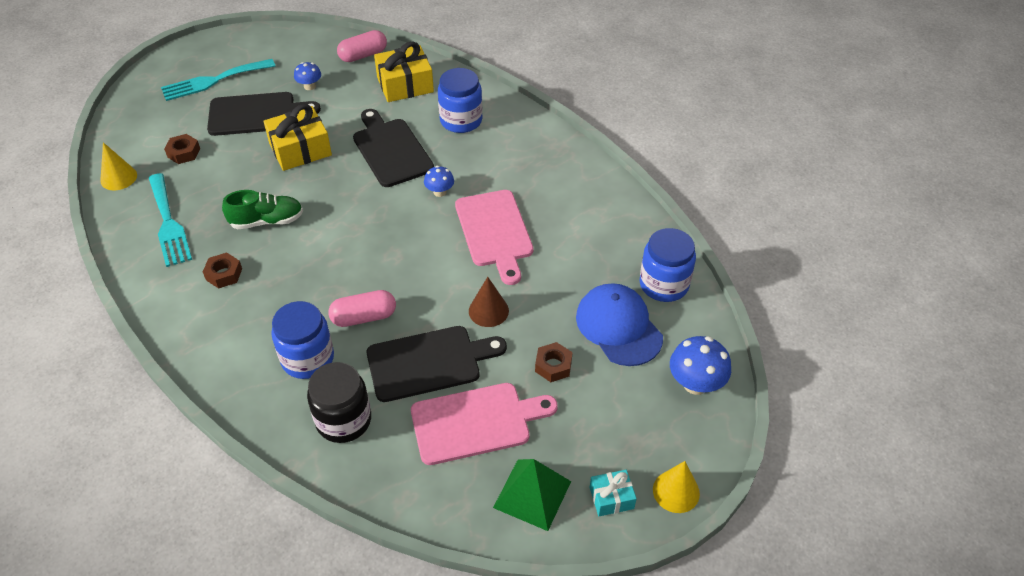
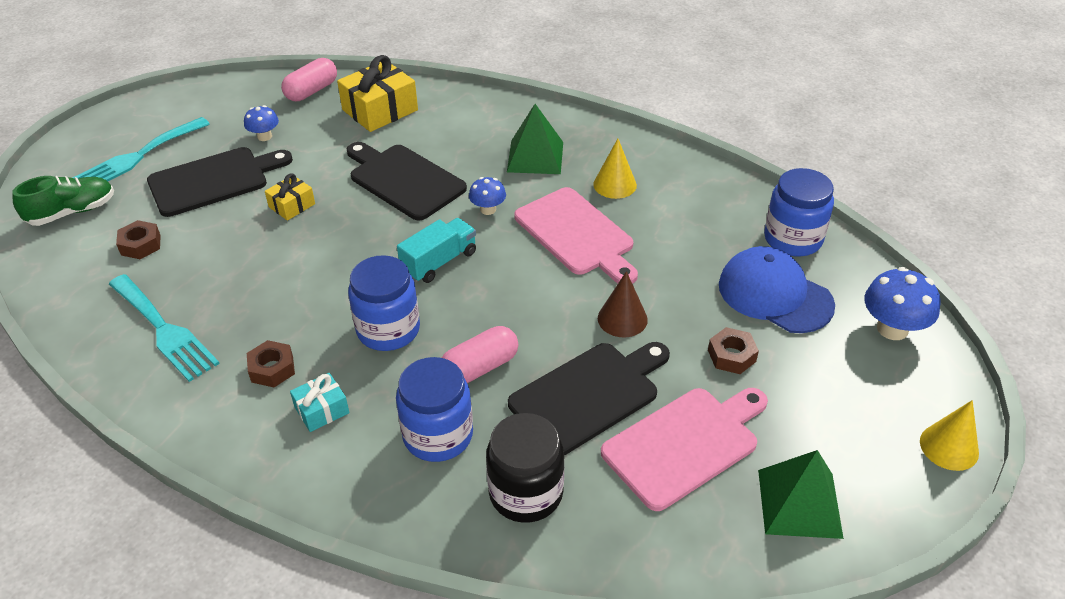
camera: 20 degrees left, 5 degrees down
(118, 177) = (65, 295): yellow cone -> yellow cone (615, 184)
(267, 221) = (294, 294): green shoe -> green shoe (72, 212)
(300, 149) = (292, 205): yellow gift -> yellow gift, size x0.54
(380, 225) = (439, 262): none -> turquoise truck
(461, 120) = (467, 131): blue jar -> blue jar (388, 330)
(501, 156) = (535, 157): none -> green pyramid
(611, 498) = (887, 477): turquoise gift -> turquoise gift (322, 410)

